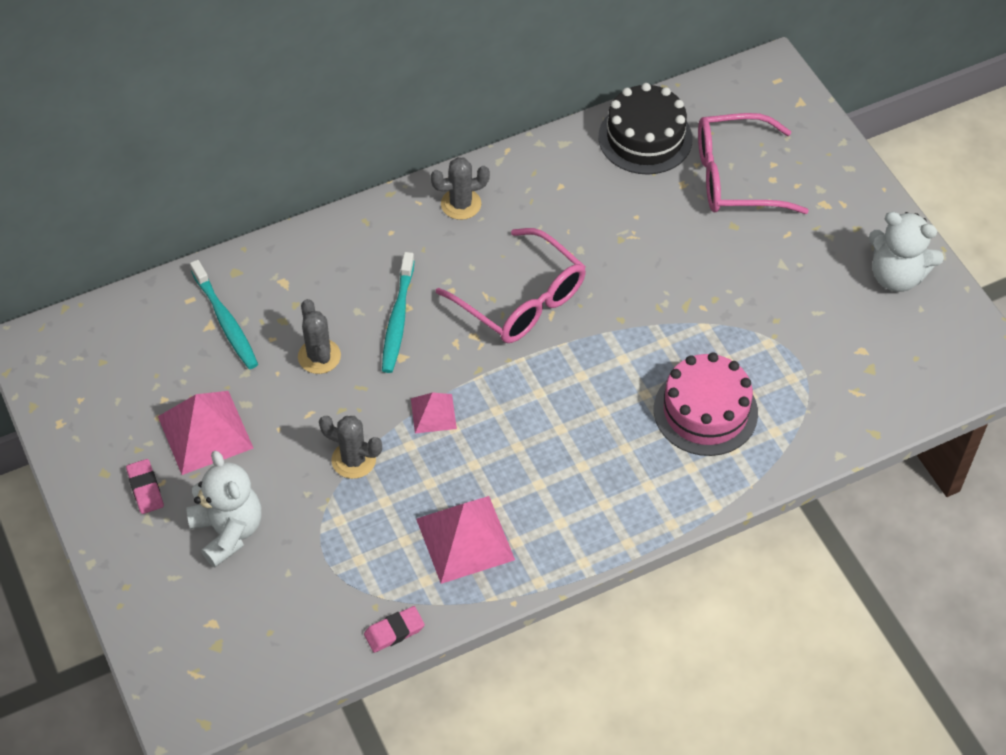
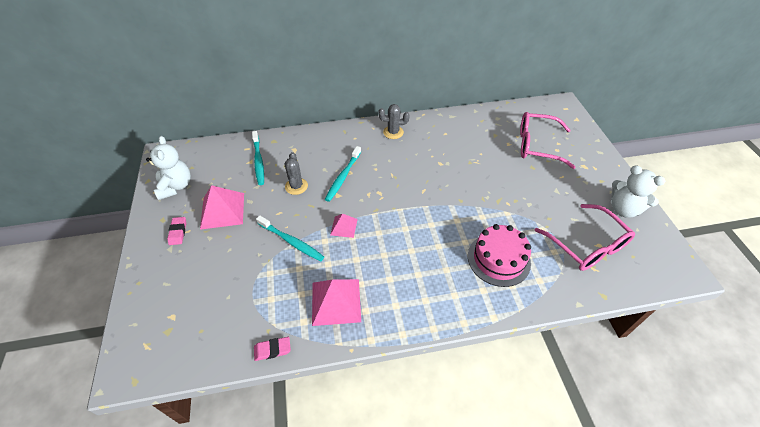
camera: 15 degrees right, 5 degrees down
(228, 531) = (208, 265): white teddy bear -> white teddy bear (176, 186)
(353, 460) = (291, 242): grey cactus -> turquoise toothbrush
(521, 300) = (410, 180): pink glasses -> pink glasses (587, 245)
(645, 138) = (493, 121): black cake -> none

